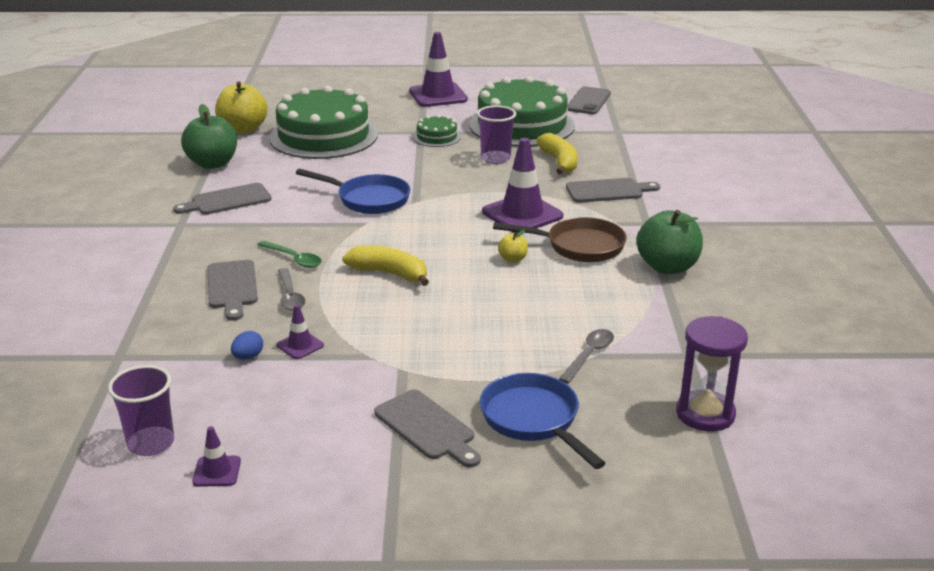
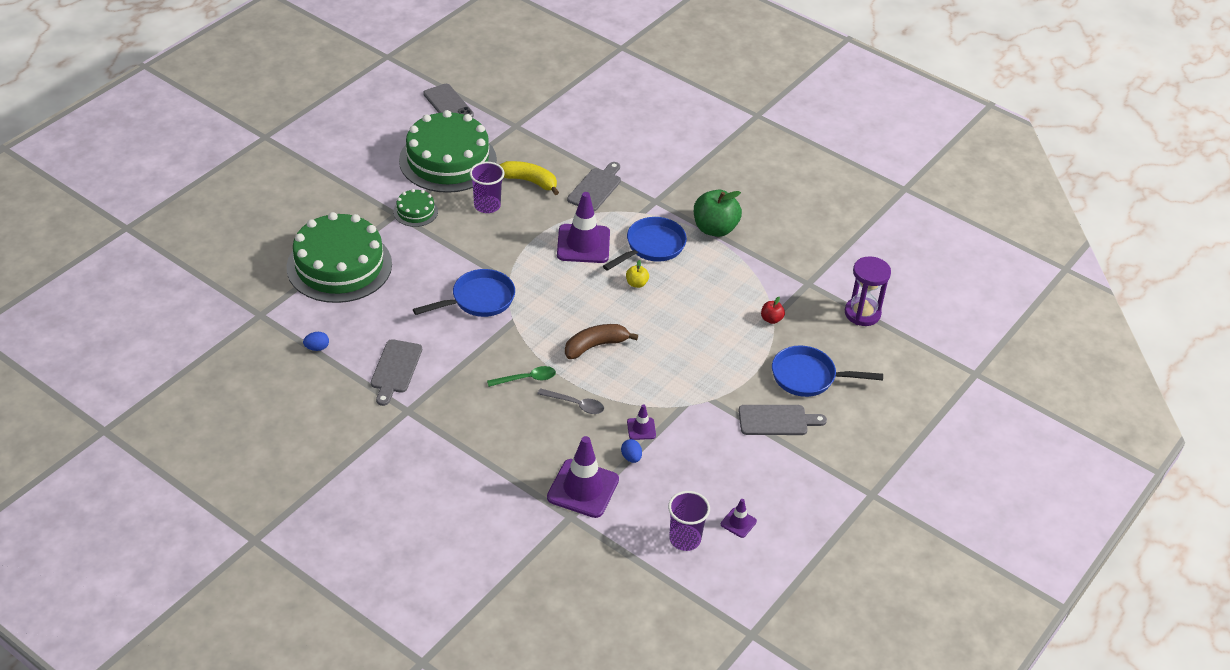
camera: 55 degrees left, 15 degrees up
(212, 164) = (317, 348): green apple -> blue egg
(232, 287) = (534, 425): grey cutting board -> none
(243, 129) = (267, 301): yellow apple -> none
(389, 273) = (595, 346): yellow banana -> brown banana
(438, 95) = (338, 167): purple traffic cone -> purple traffic cone (583, 489)
(579, 246) = (652, 247): brown pan -> blue pan
(589, 355) = (771, 319): grey spoon -> red apple

